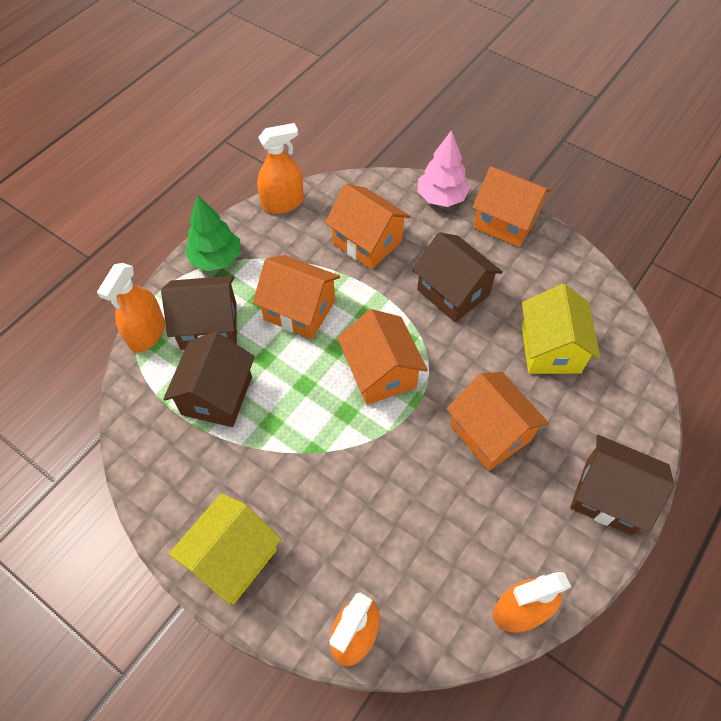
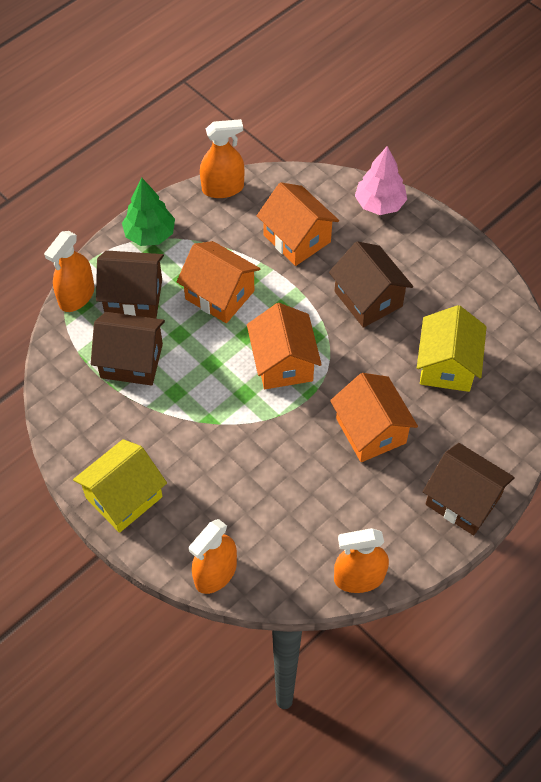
camera: 10 degrees right, 0 degrees up
(217, 395) = (131, 361): brown house -> brown house turned 75 degrees clockwise
(505, 222) = (437, 237): orange house -> none

